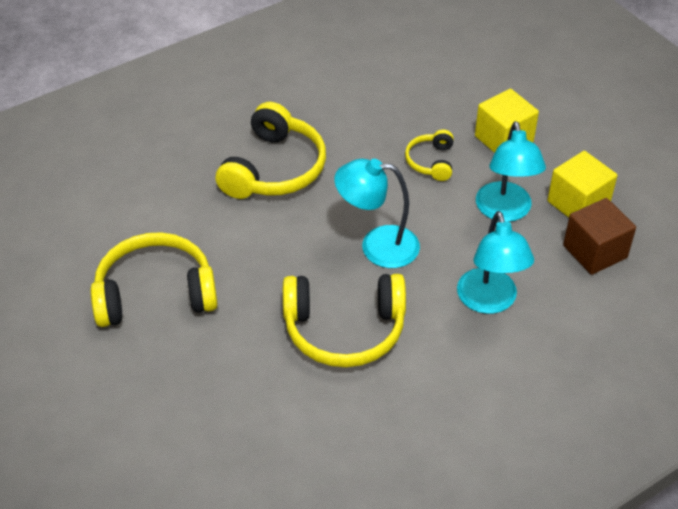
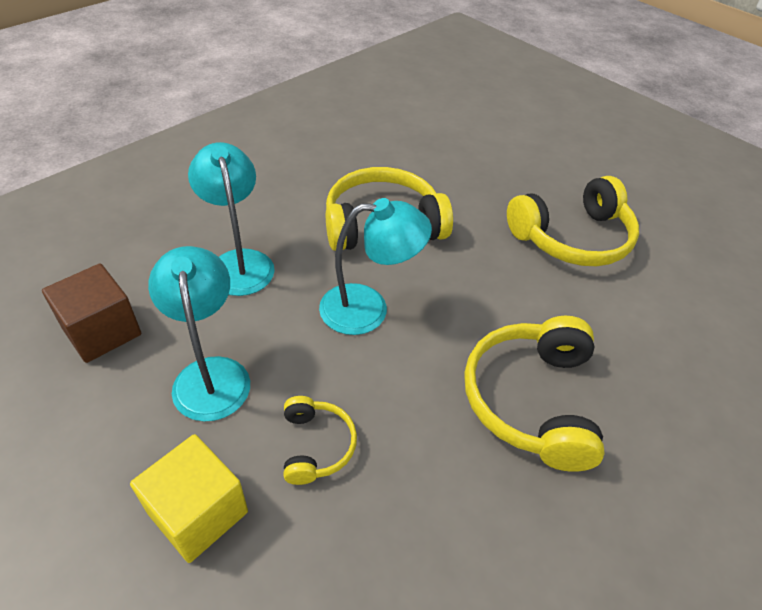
camera: 165 degrees right, 0 degrees up
(578, 203) = (103, 400): yellow cube -> none

